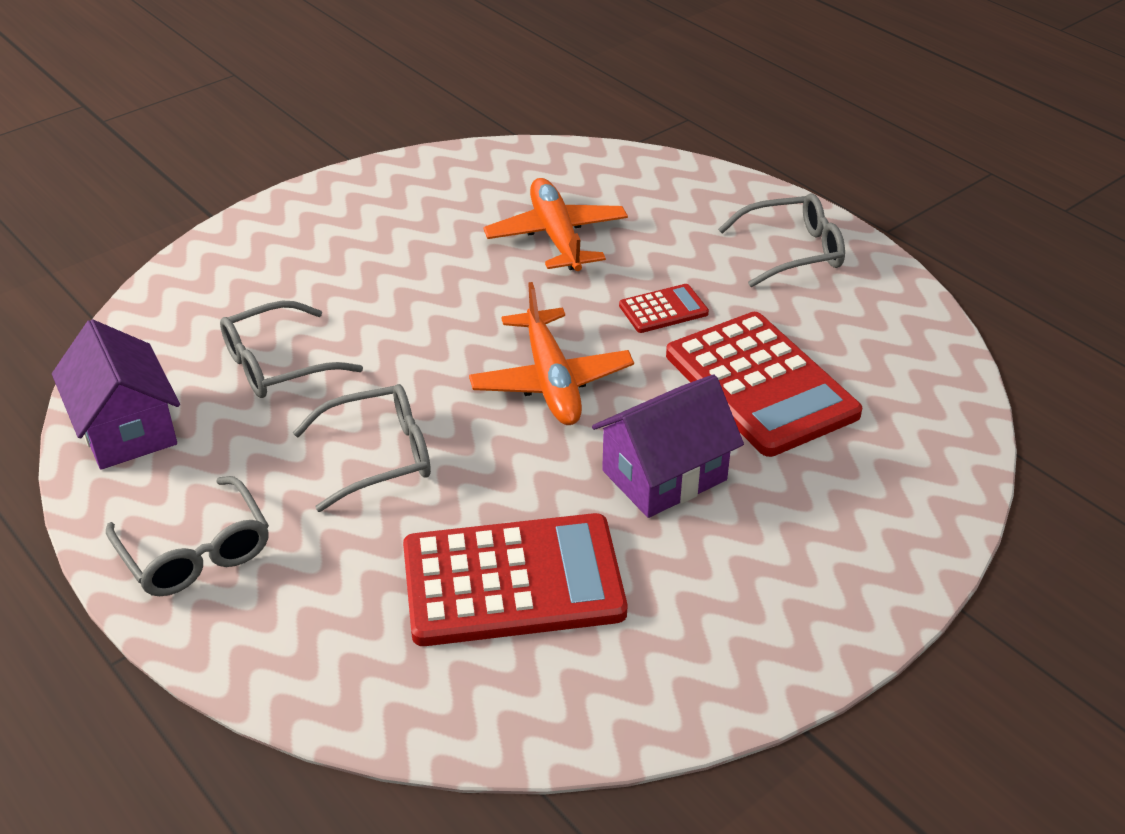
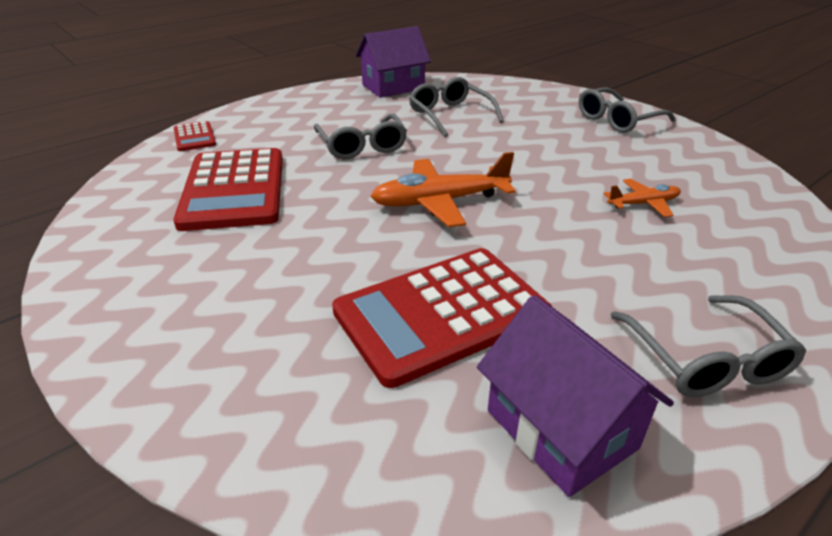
camera: 90 degrees right, 5 degrees down
(195, 551) = (296, 107): grey glasses -> grey glasses (618, 120)
(556, 236) = (643, 204): orange plane -> orange plane, size x0.56
(663, 309) = (551, 258): red calculator -> red calculator (194, 137)
(664, 475) = (320, 251): purple house -> purple house (561, 429)

